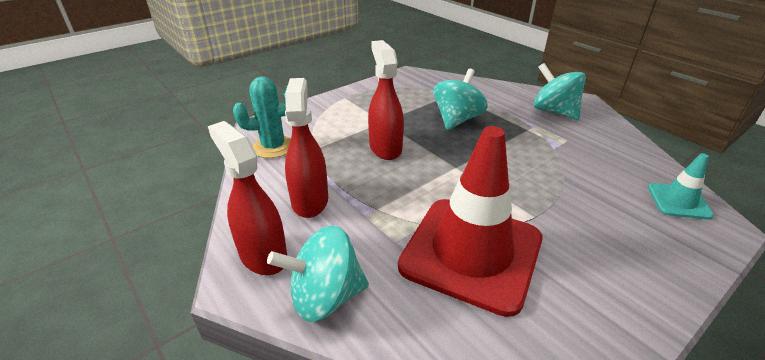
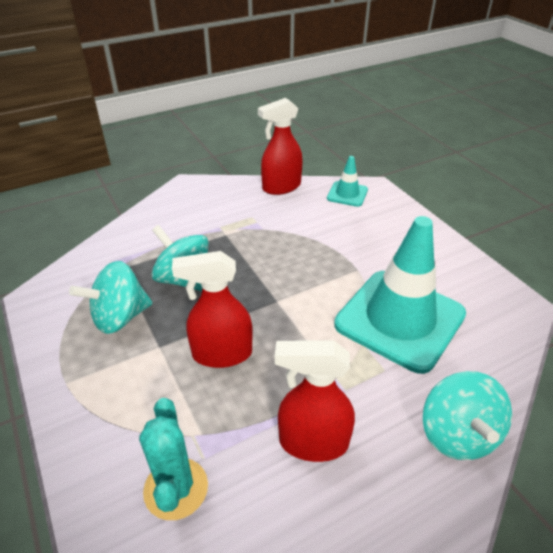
camera: 80 degrees left, 5 degrees up
(263, 255) = (404, 495): red spray bottle -> red spray bottle (281, 187)
(471, 252) = (399, 319): red traffic cone -> turquoise traffic cone
(554, 112) = (199, 208): turquoise spinning top -> turquoise spinning top (120, 317)

